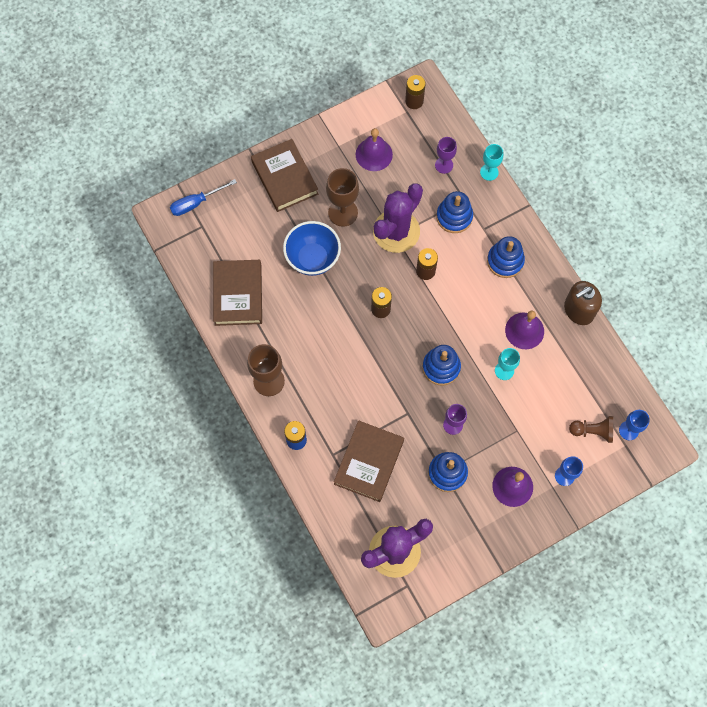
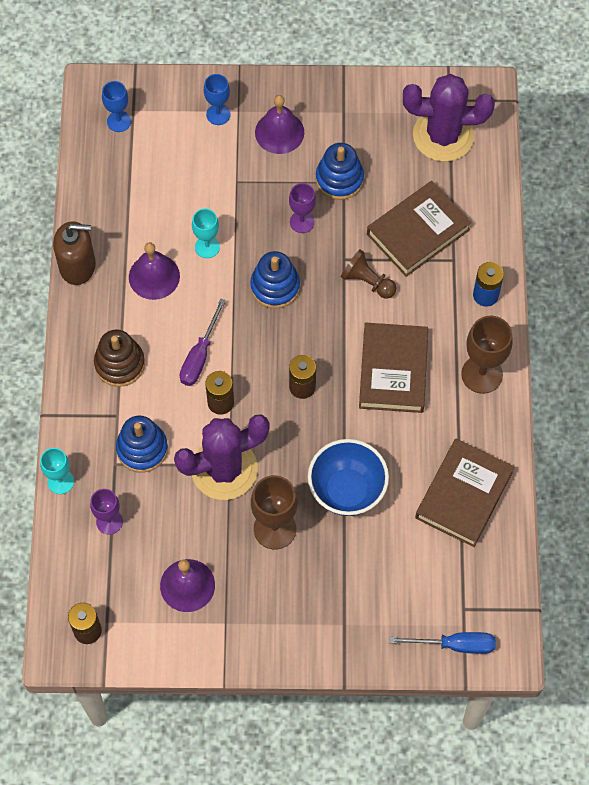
camera: 150 degrees left, 5 degrees down
(285, 178) = (321, 616): brown book -> brown book (393, 370)
(458, 293) = (199, 356): none -> purple screwdriver
(505, 261) = (120, 364): blue stacking toy -> brown stacking toy
(592, 431) = (157, 139): brown pawn -> brown pawn (367, 281)

